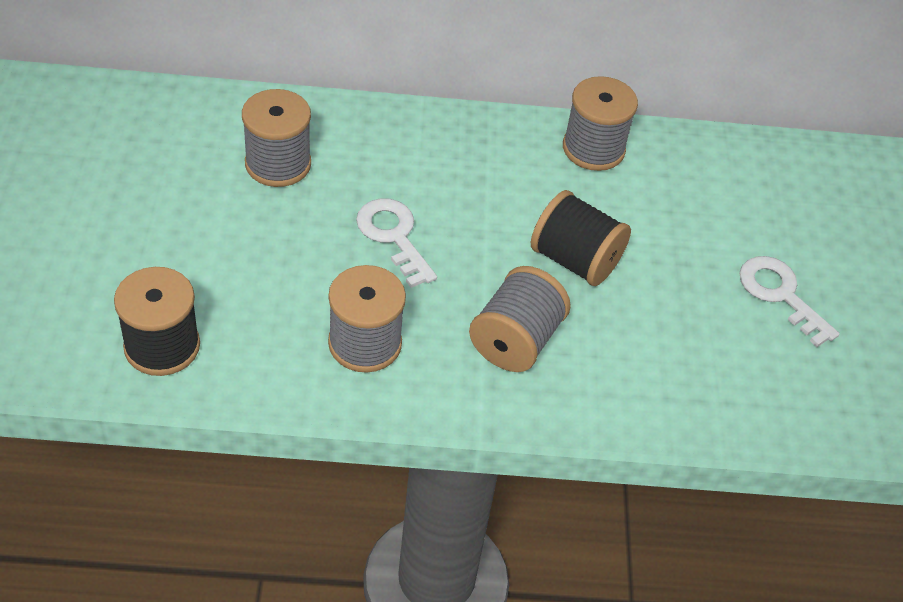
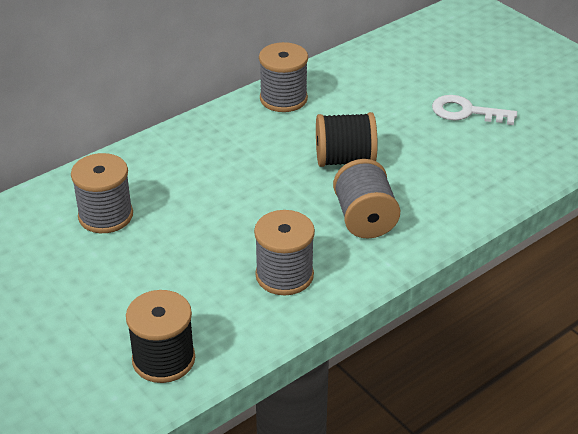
camera: 35 degrees left, 10 degrees down
(393, 237) = (229, 211): white key -> none

